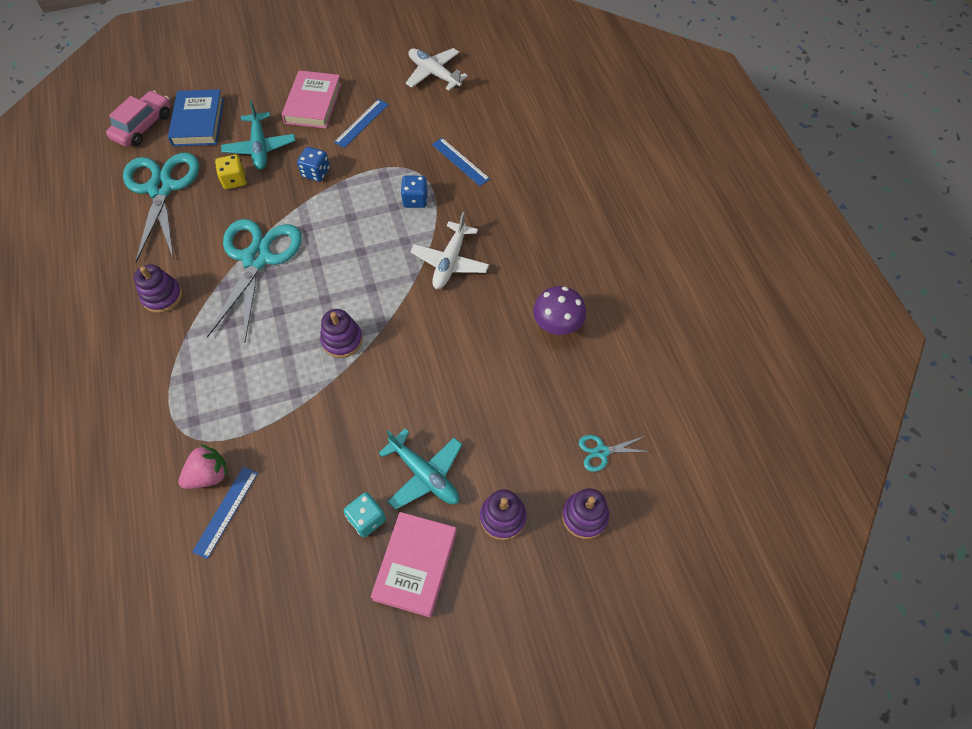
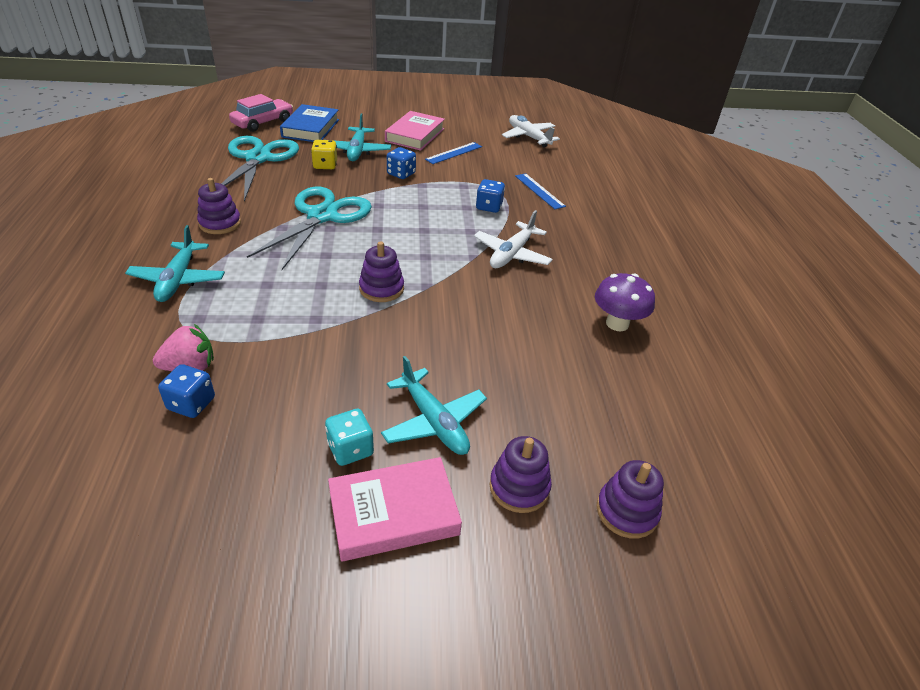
camera: 10 degrees right, 20 degrees down
(155, 380) = (178, 279): none -> turquoise plane
(226, 511) = (191, 404): blue ruler -> blue dice
(415, 565) = (393, 513): pink book -> pink book turned 45 degrees clockwise
(601, 451) = (656, 448): turquoise scissors -> none

